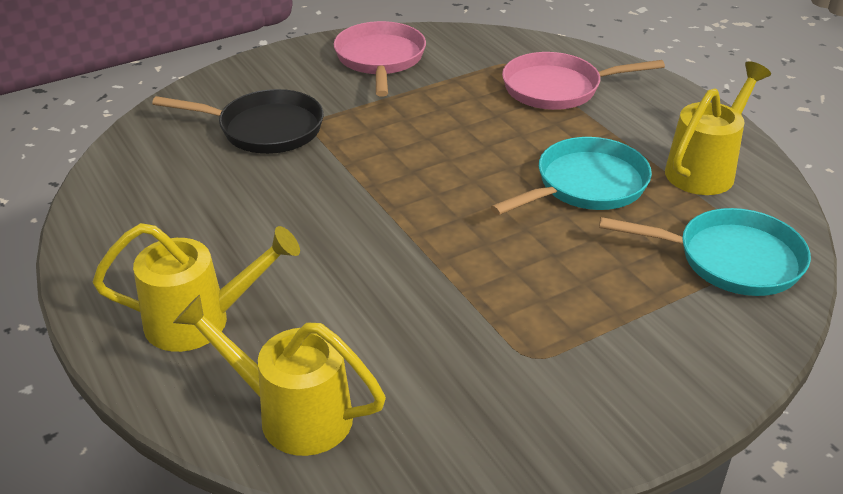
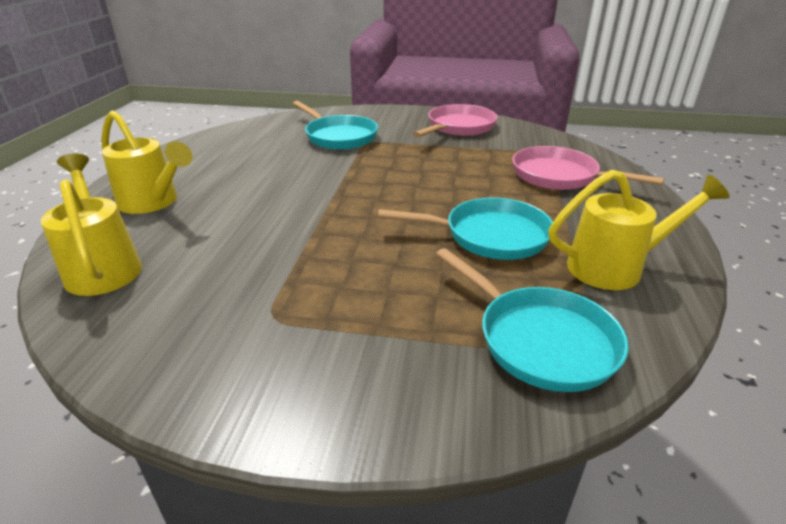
camera: 40 degrees right, 5 degrees down
(264, 129) = (338, 136): black pan -> turquoise pan

